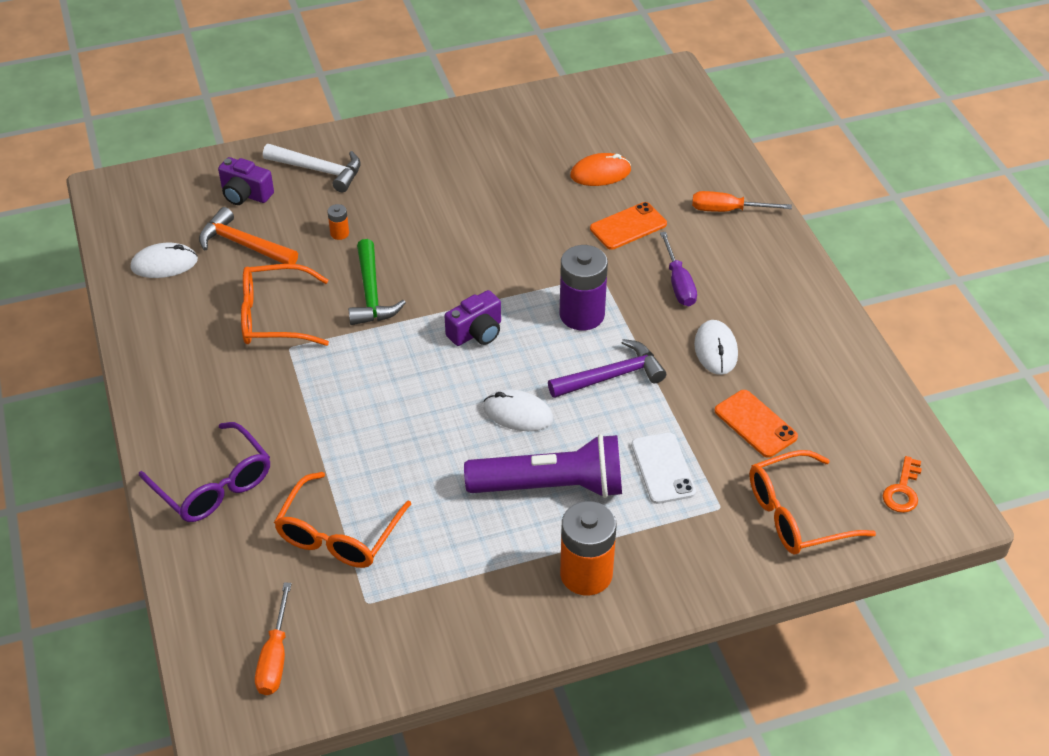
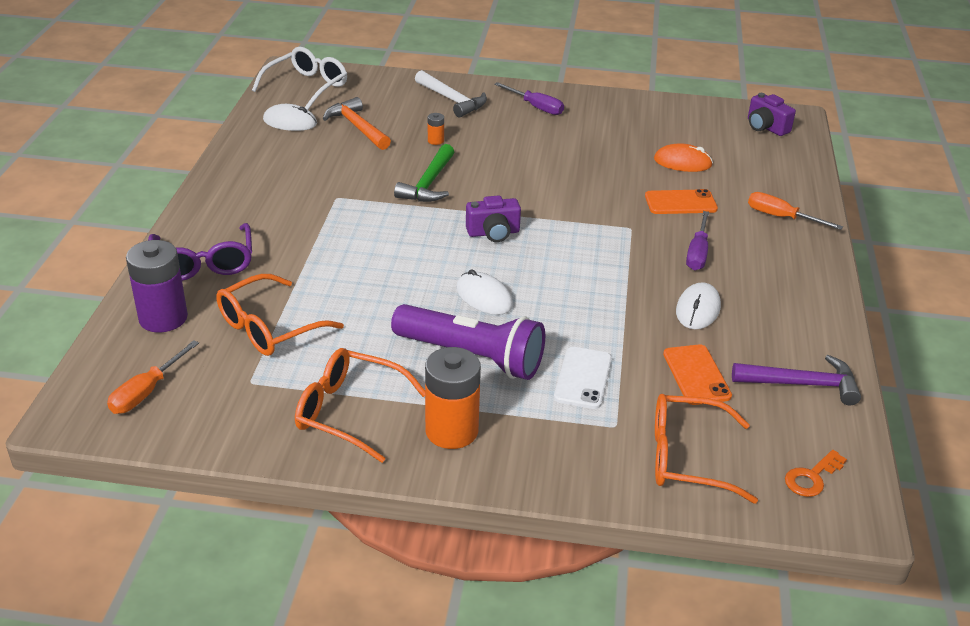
camera: 25 degrees right, 10 degrees down
(146, 207) = (307, 87): none -> white glasses
(245, 194) = (384, 99): purple camera -> purple camera (766, 127)
(274, 317) = (341, 175): orange glasses -> orange glasses (349, 412)
(412, 149) = (536, 107): none -> purple screwdriver
(582, 314) = (593, 248): purple battery -> purple battery (163, 318)
(612, 376) = (587, 298): purple hammer -> purple hammer (802, 384)

